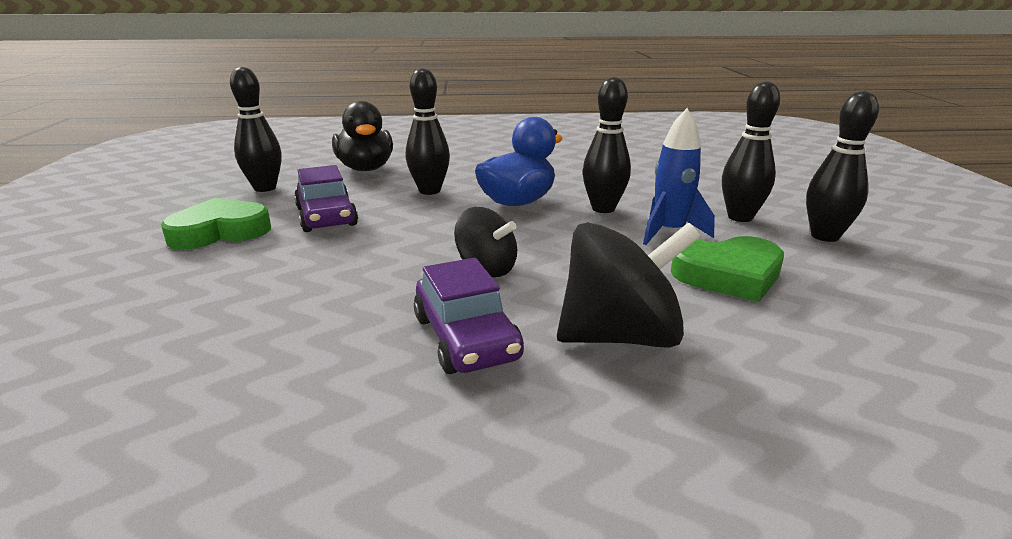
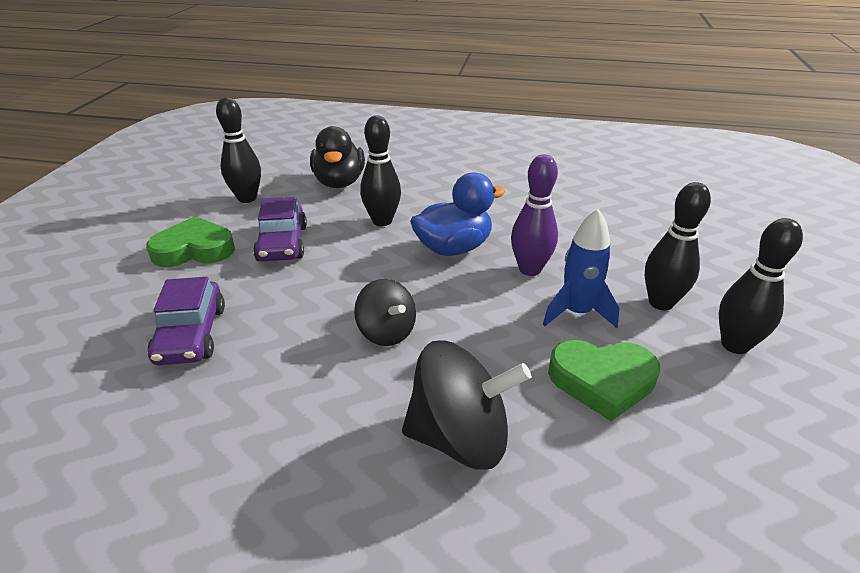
camera: 15 degrees right, 10 degrees up
(466, 338) = (333, 412): purple car -> purple car (191, 334)
(603, 209) = (530, 269): black bowling pin -> purple bowling pin

